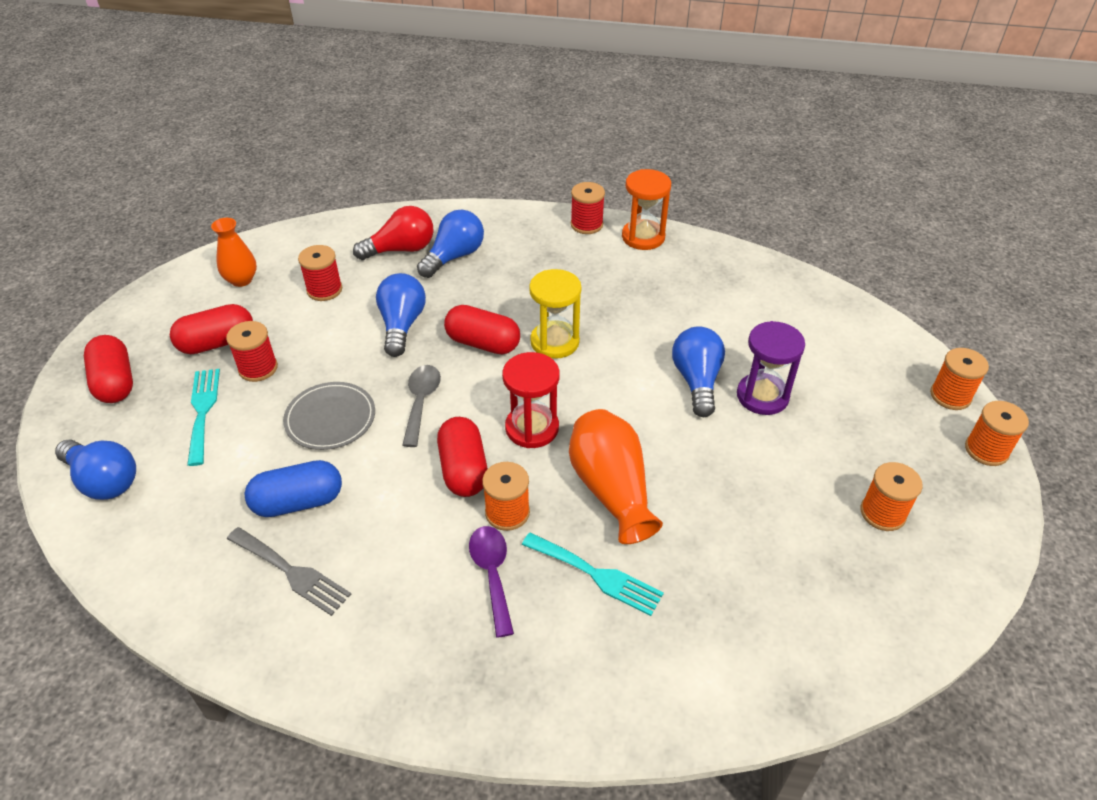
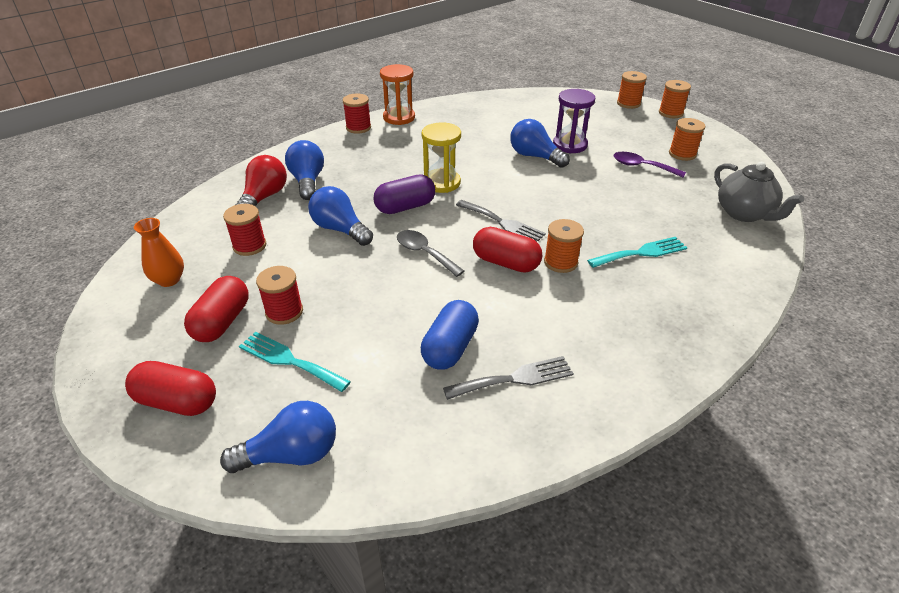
camera: 50 degrees left, 5 degrees down
(330, 418) = (387, 298): grey plate -> none
(483, 343) = (405, 207): red capsule -> purple capsule
(492, 574) = (604, 290): purple spoon -> purple spoon (642, 166)
(532, 428) = (502, 223): red hourglass -> grey fork
(611, 489) = (583, 219): orange vase -> none
(803, 645) = (744, 213): none -> grey teapot

